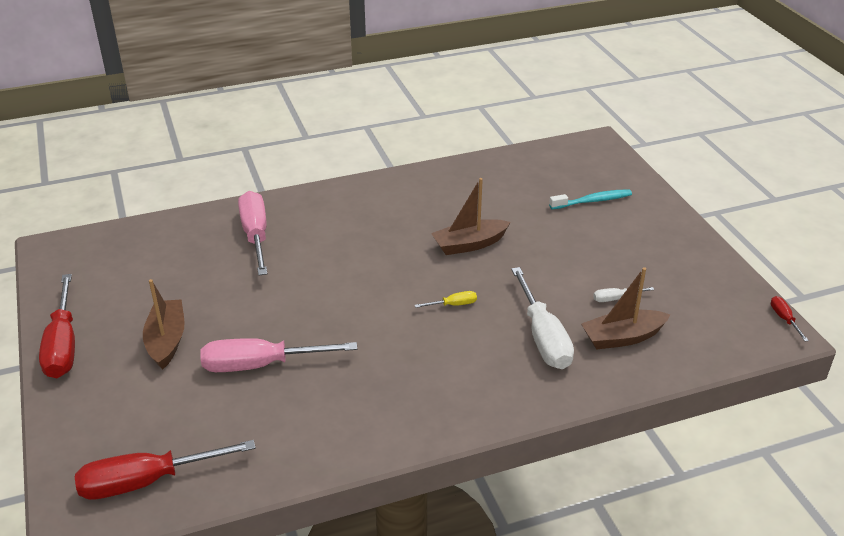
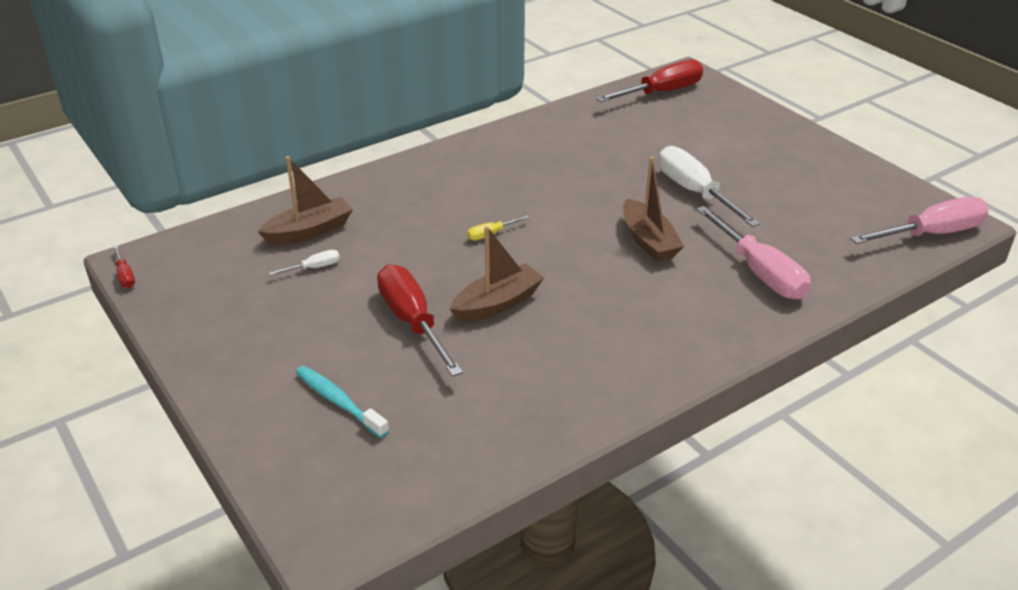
camera: 165 degrees right, 0 degrees up
(63, 345) = (824, 149): red screwdriver -> red screwdriver (412, 321)
(167, 341) = (741, 165): brown boat -> brown boat (648, 241)
(260, 365) = (642, 161): pink screwdriver -> pink screwdriver (931, 234)
(543, 337) = (391, 219): white screwdriver -> white screwdriver (694, 192)
(593, 201) = (338, 401): turquoise toothbrush -> turquoise toothbrush turned 75 degrees clockwise

